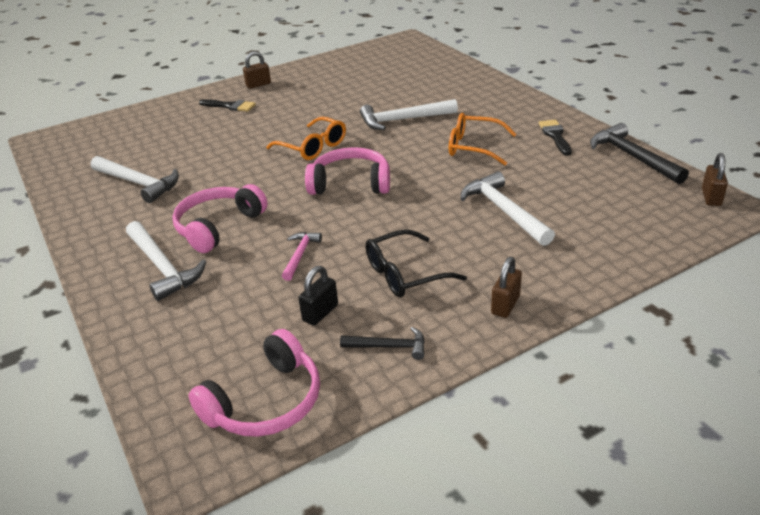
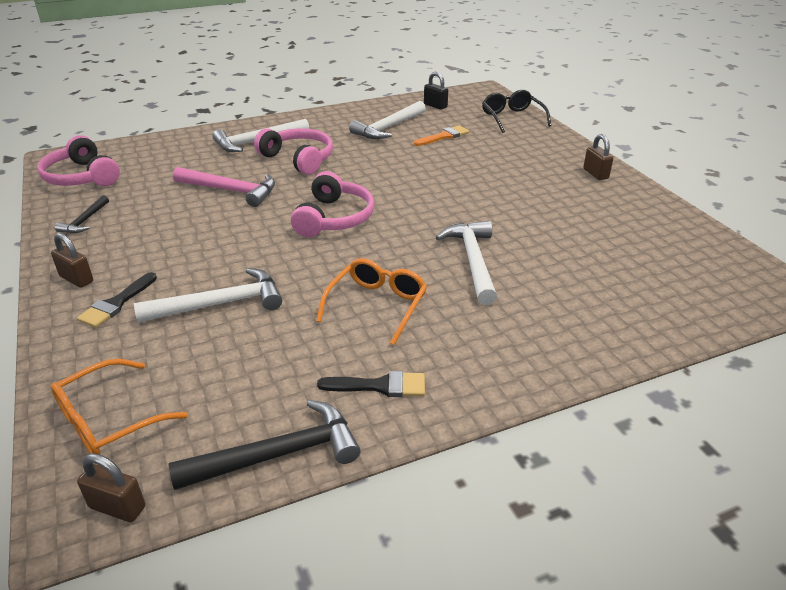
camera: 95 degrees right, 0 degrees up
(170, 150) = (444, 136): none -> orange brush
(230, 106) = (537, 160): black brush -> black brush (116, 303)
(300, 255) = (231, 191): pink hammer -> pink hammer, size x1.76
(313, 147) = (422, 201): orange glasses -> orange glasses (109, 420)
(320, 313) = (149, 196): black padlock -> black padlock (435, 106)
(405, 274) = (164, 235): black glasses -> black glasses (512, 118)

